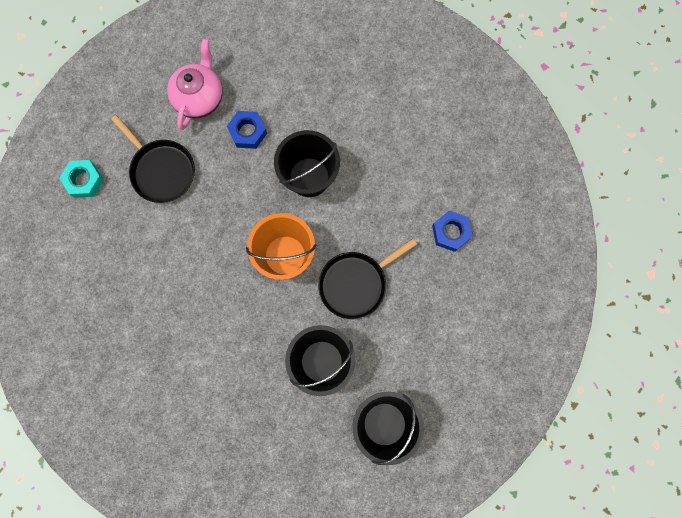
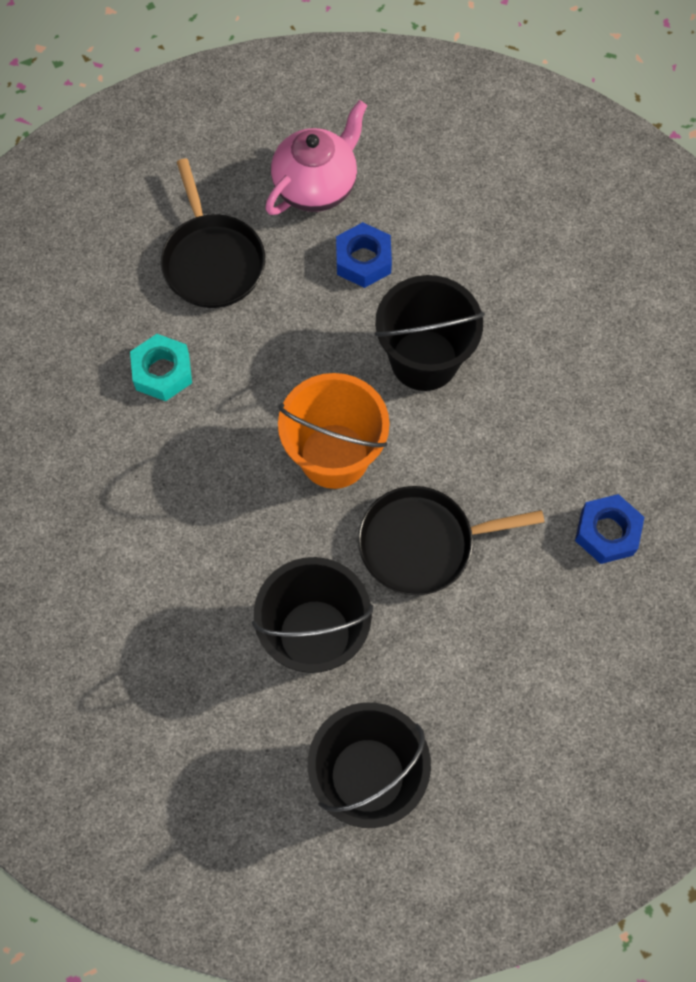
camera: 25 degrees right, 10 degrees down
(84, 180) = (97, 230): turquoise nut -> turquoise nut (162, 372)

